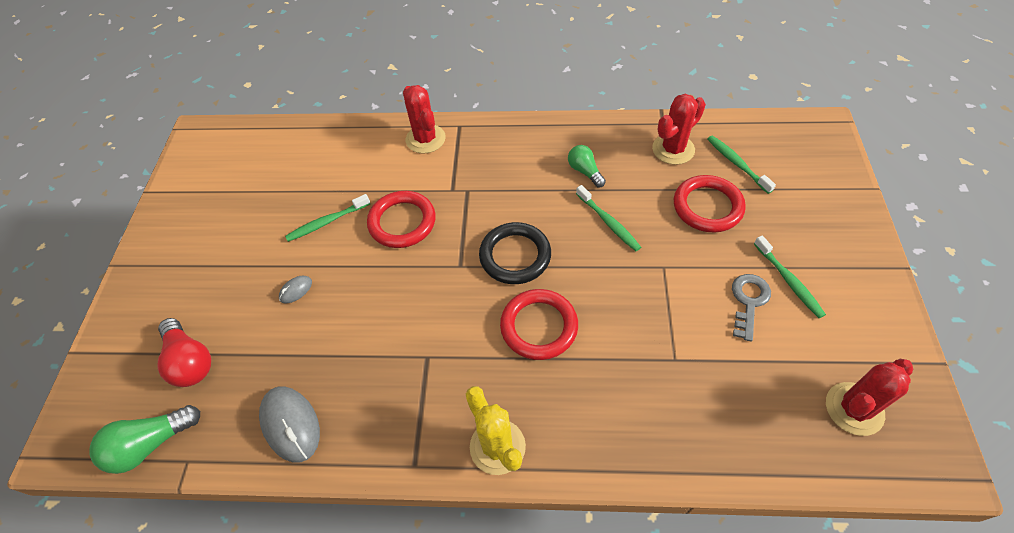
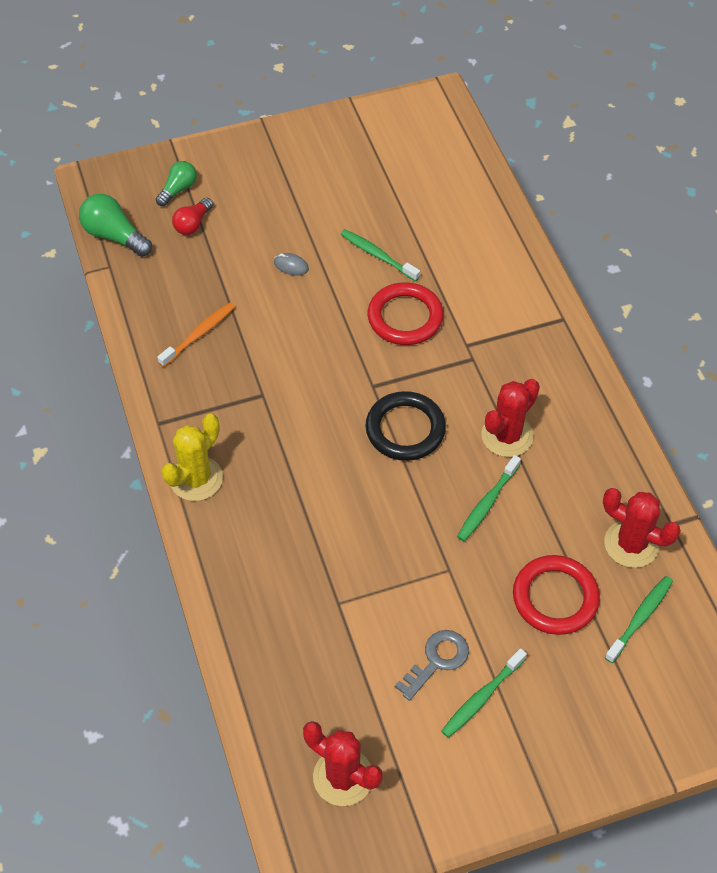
camera: 65 degrees right, 0 degrees up
(190, 361) = (193, 224): red light bulb -> red light bulb, size x0.65
(290, 424) = (163, 321): grey mouse -> none
(327, 394) = (199, 334): none -> orange toothbrush
(425, 139) = (527, 295): red cactus -> red cactus (507, 436)
(539, 326) = (330, 475): red ring -> none
(585, 171) = (552, 461): green light bulb -> green light bulb (178, 189)
(748, 301) = (437, 660): grey key -> grey key turned 45 degrees counterclockwise

